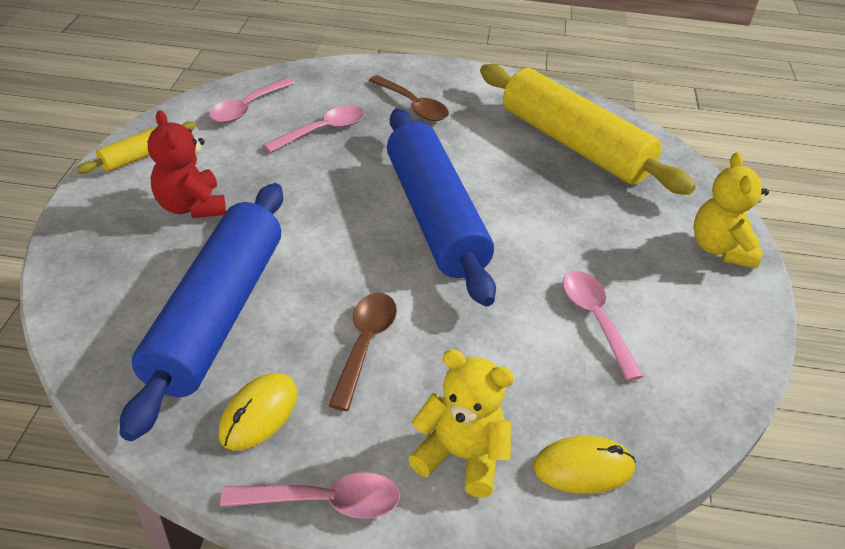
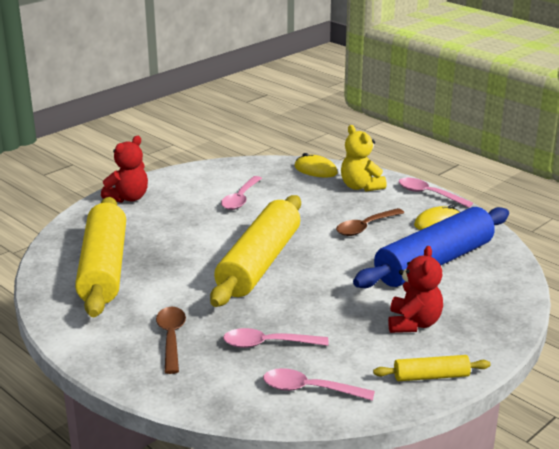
camera: 140 degrees left, 15 degrees down
(248, 107) = (310, 389): pink spoon -> pink spoon turned 150 degrees counterclockwise
(434, 216) = (260, 263): blue rolling pin -> yellow rolling pin
(720, 249) = (128, 198): yellow teddy bear -> red teddy bear

